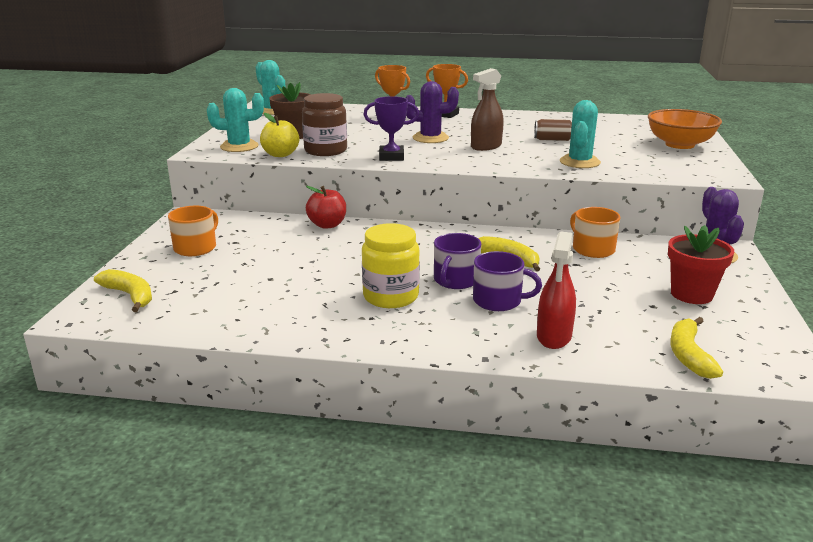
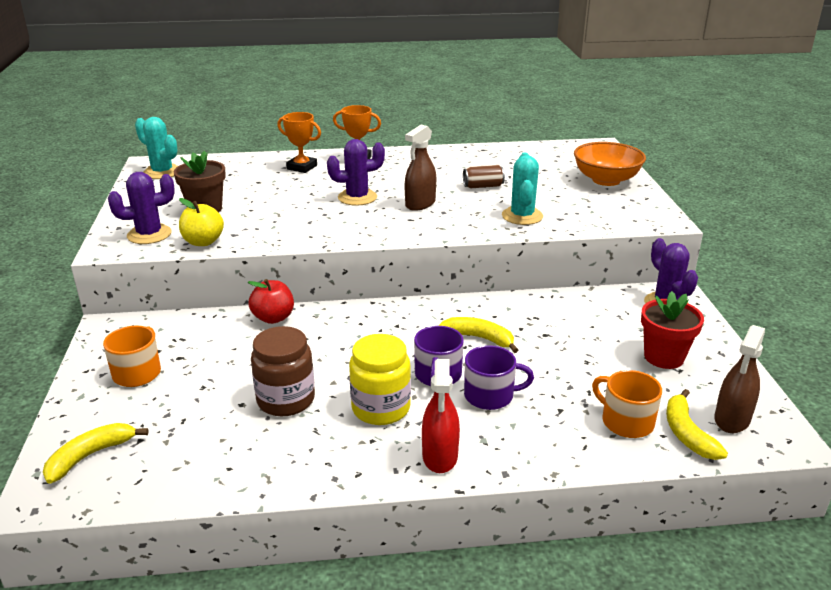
camera: 15 degrees left, 5 degrees up
(130, 295) = (90, 456): yellow banana -> yellow banana turned 75 degrees counterclockwise
(239, 146) = (149, 234): turquoise cactus -> purple cactus
(325, 151) = (252, 230): brown jar -> brown jar (286, 400)
(391, 157) = (328, 231): purple trophy -> none
(554, 336) = (559, 433): red spray bottle -> red spray bottle (440, 456)
(592, 249) = (554, 312): orange mug -> orange mug (626, 421)
(744, 351) = (732, 419): none -> brown spray bottle

